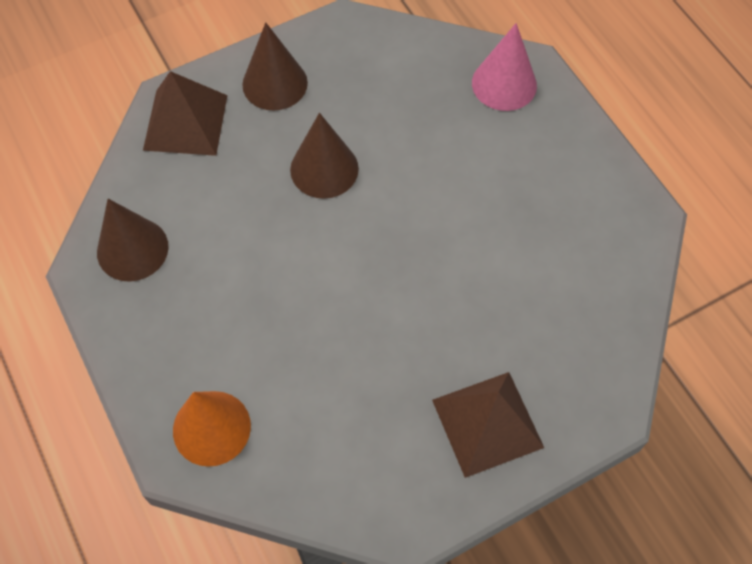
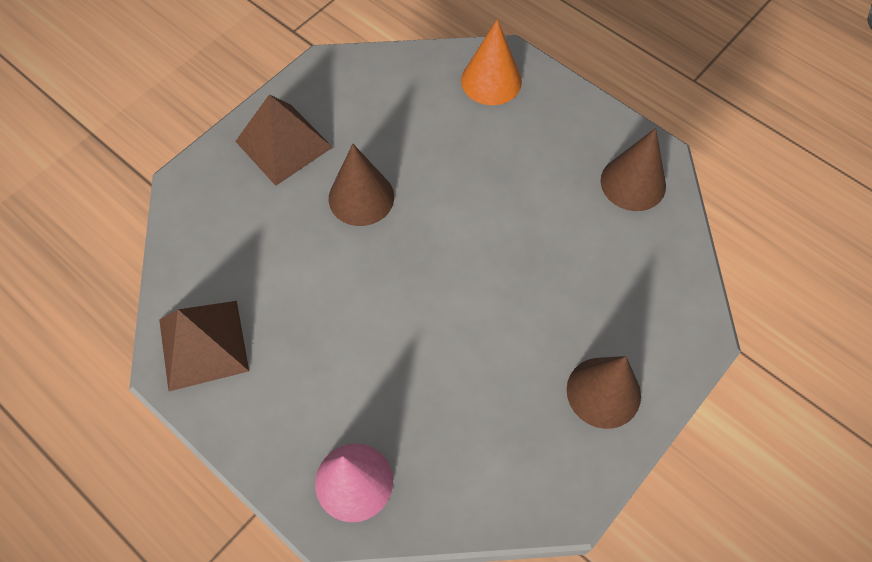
camera: 160 degrees right, 0 degrees up
(185, 122) = (666, 315): brown pyramid -> brown pyramid (203, 345)
(324, 169) = (505, 312): brown cone -> brown cone (361, 197)

